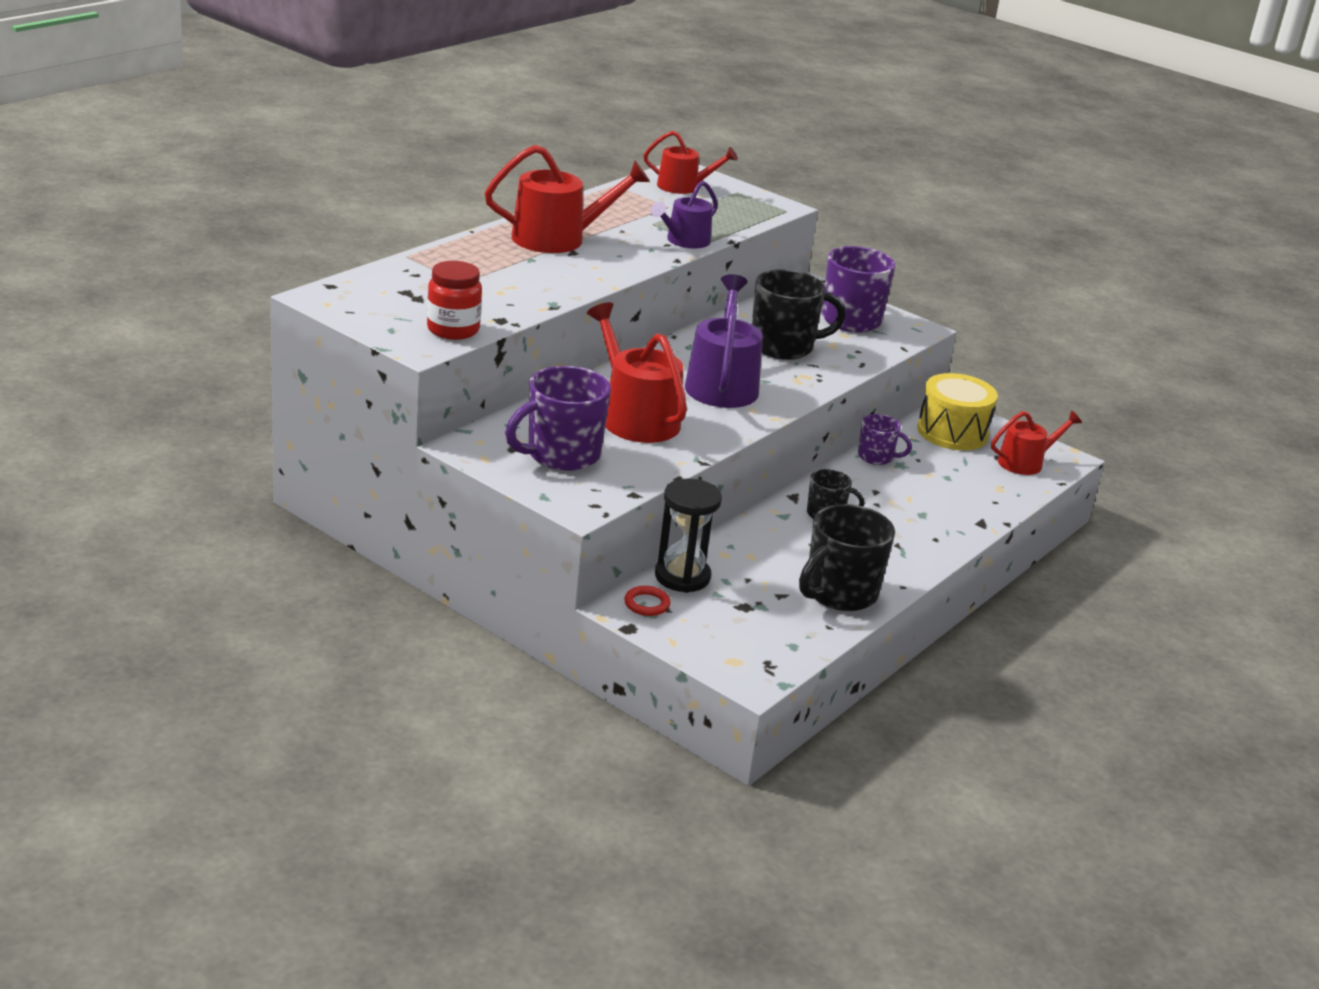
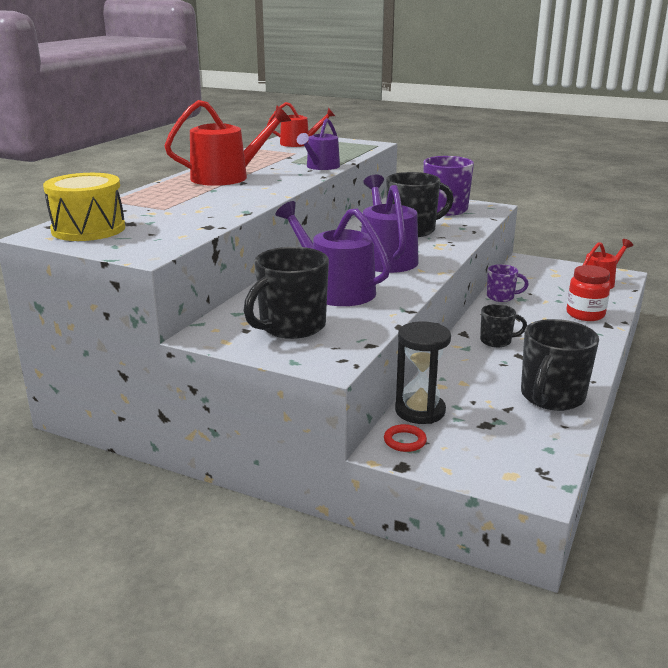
camera: 10 degrees left, 5 degrees down
(453, 330) = (170, 238): red jar -> red jar (585, 314)
(561, 455) = (291, 327): purple mug -> black mug
(635, 417) = (335, 290): red watering can -> purple watering can
(952, 432) = (538, 273): yellow drum -> yellow drum (88, 229)

